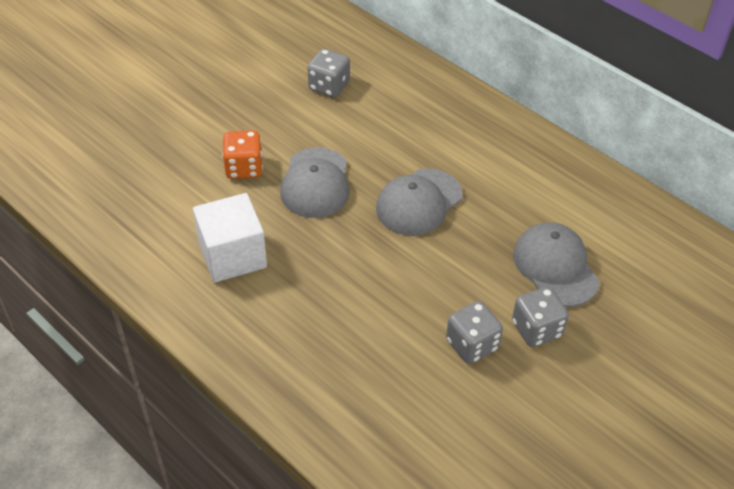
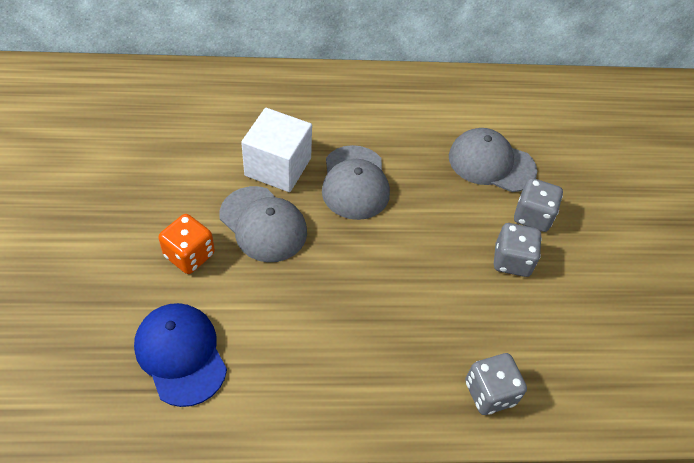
camera: 50 degrees left, 5 degrees up
(167, 222) = (181, 354): none -> blue cap
(232, 255) = (272, 337): white cube -> white cube (278, 167)
(329, 86) = (176, 136): grey dice -> grey dice (489, 393)

